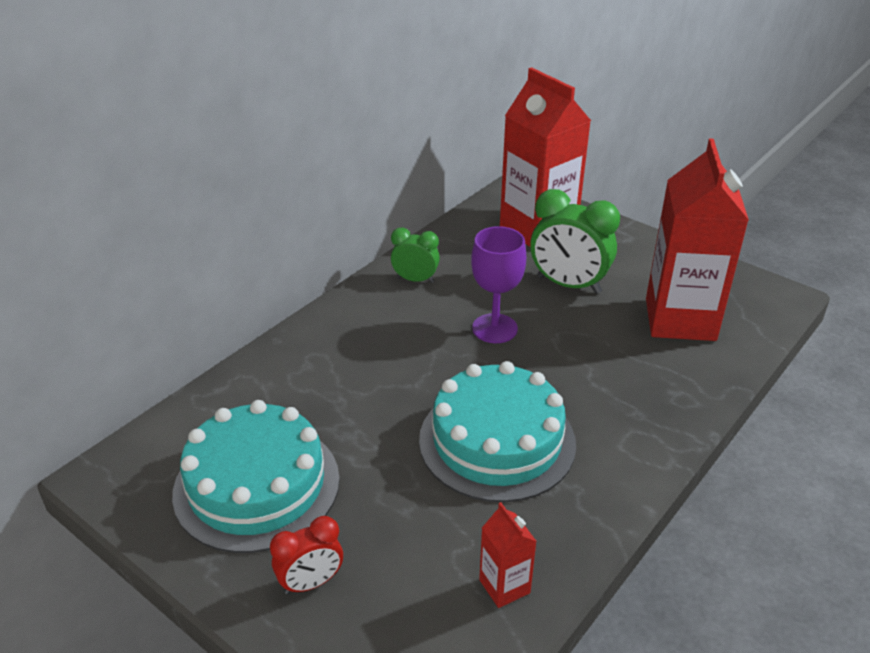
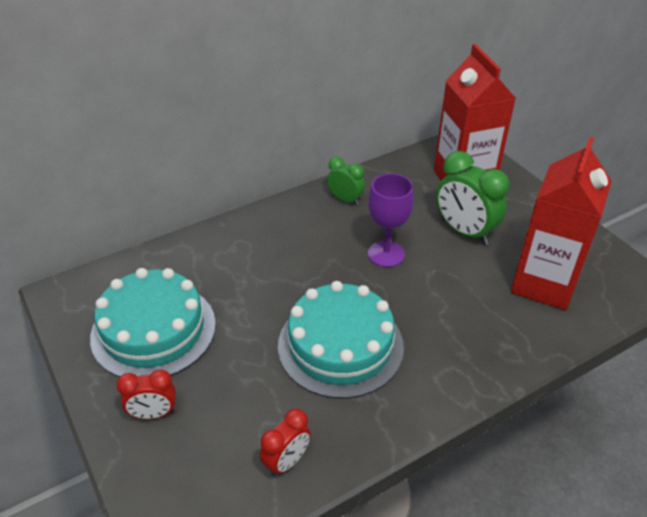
camera: 20 degrees right, 5 degrees up
(504, 586) = (286, 461): red carton -> red clock

